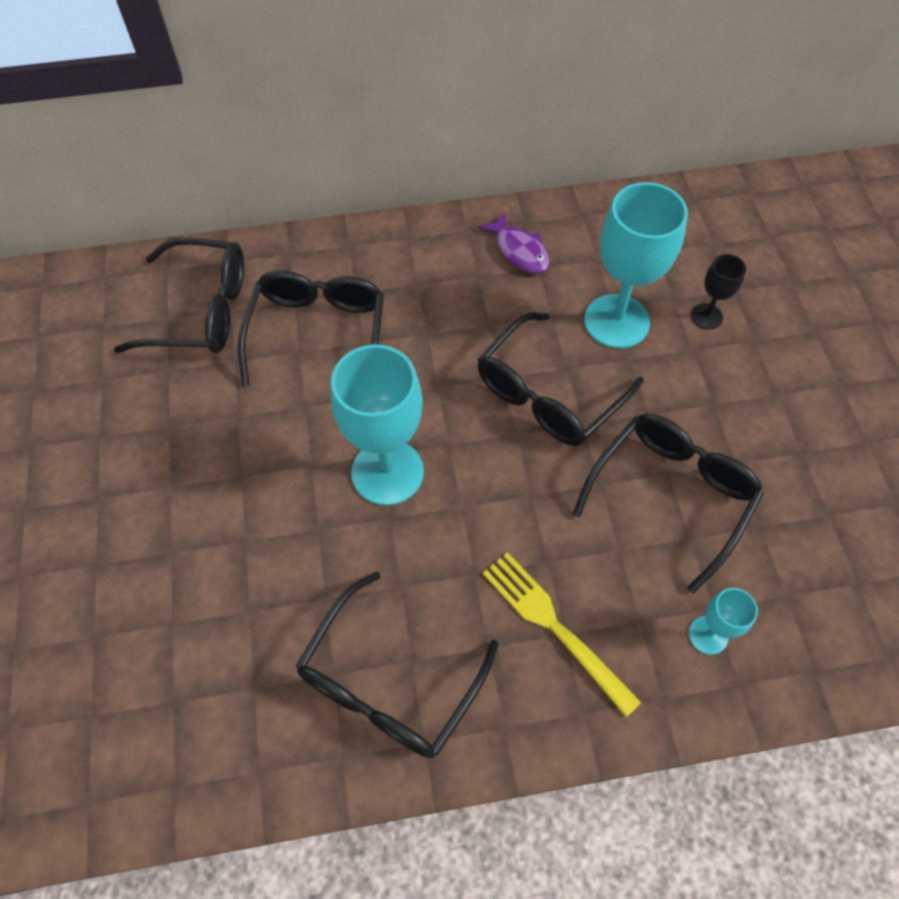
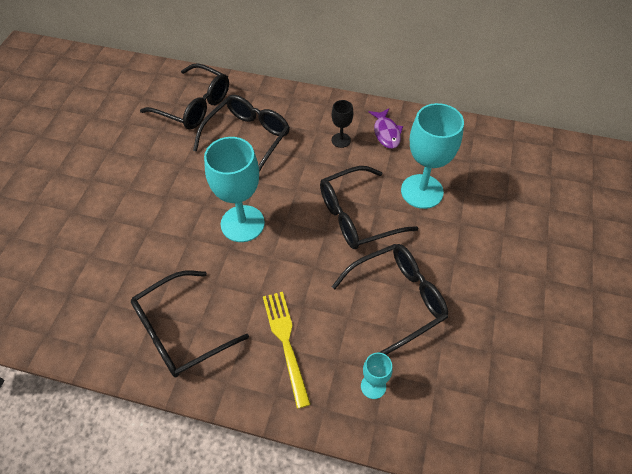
camera: 25 degrees right, 5 degrees down
(706, 316) = (480, 208): black goblet -> black goblet (341, 140)

